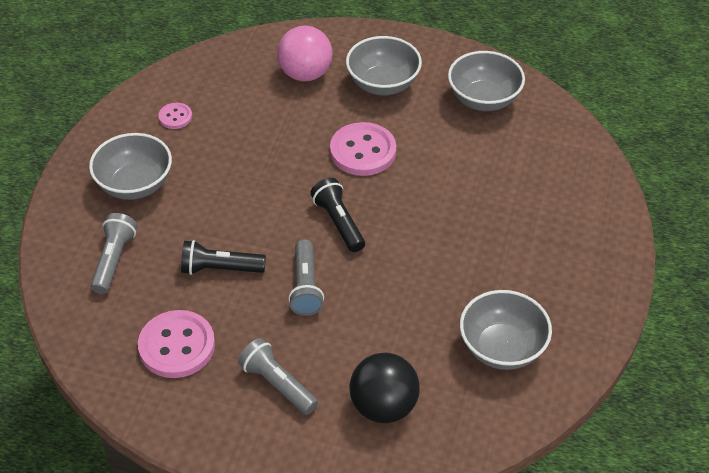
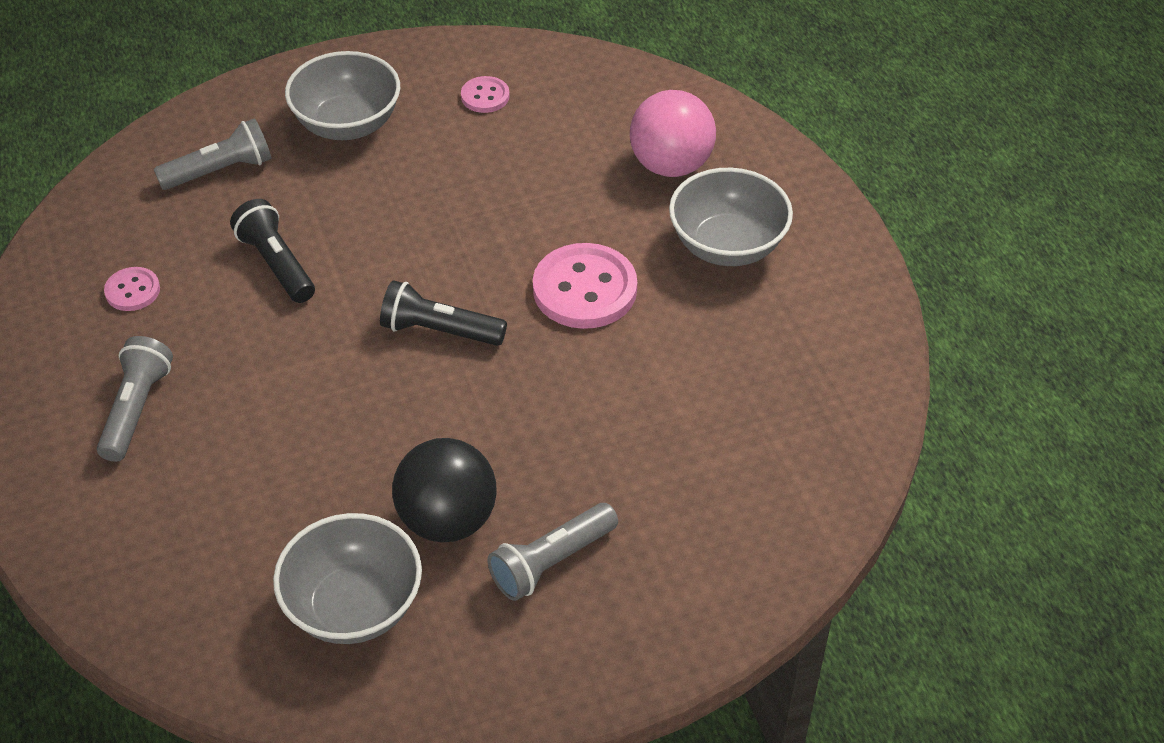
camera: 55 degrees right, 0 degrees up
(177, 346) = (132, 291): pink button -> pink button, size x0.52
(305, 286) = (308, 354): grey flashlight -> grey flashlight (551, 562)
(339, 222) = (439, 330): black flashlight -> black flashlight turned 105 degrees counterclockwise
(383, 406) = (170, 528): black ball -> black ball (447, 519)
(483, 99) = (803, 362): grey bowl -> none

